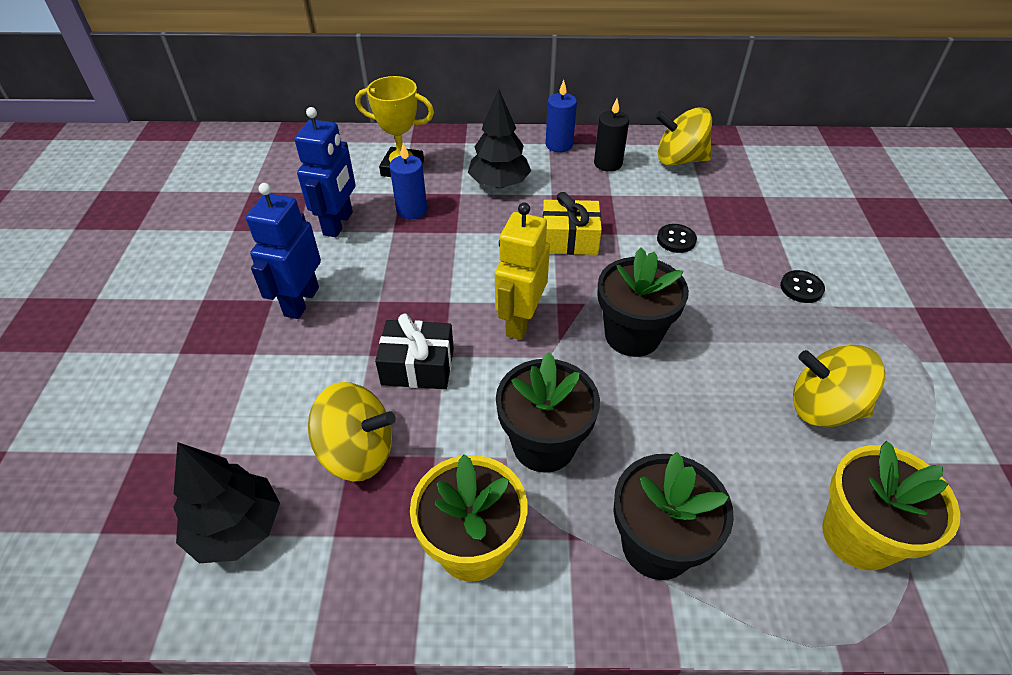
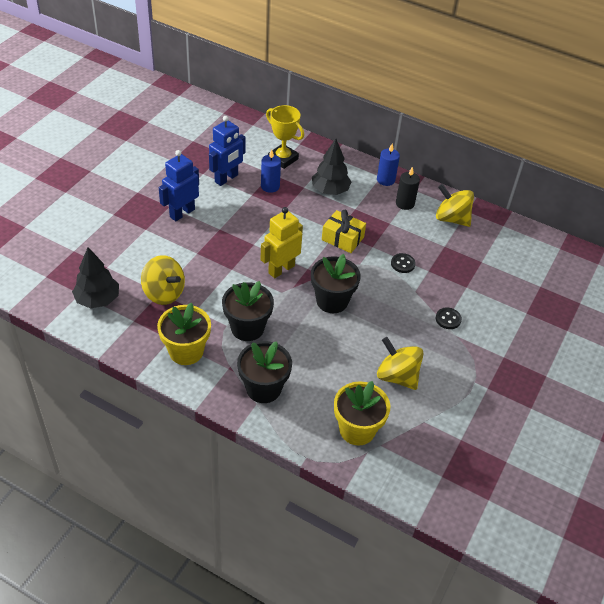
camera: 25 degrees right, 0 degrees up
(418, 366) = (216, 268): black gift -> none

